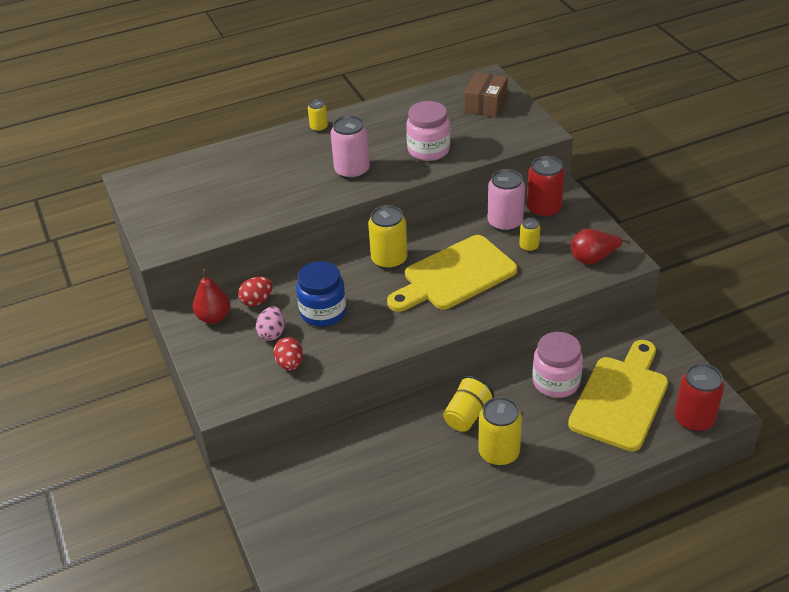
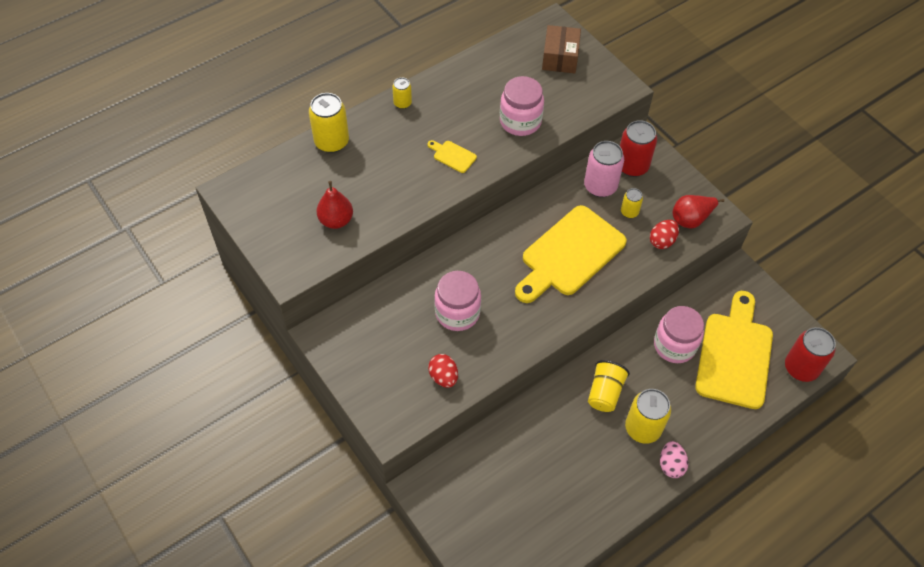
camera: 15 degrees left, 15 degrees up
(214, 317) = (353, 333): red pear -> red pear (336, 220)
(257, 301) = (389, 308): red egg -> red egg (662, 241)
(272, 333) = (415, 344): pink egg -> pink egg (671, 465)
(323, 312) = (457, 313): blue jar -> pink jar
(352, 171) = (452, 156): pink can -> yellow cutting board
(389, 260) = (503, 243): yellow can -> yellow can (331, 142)

